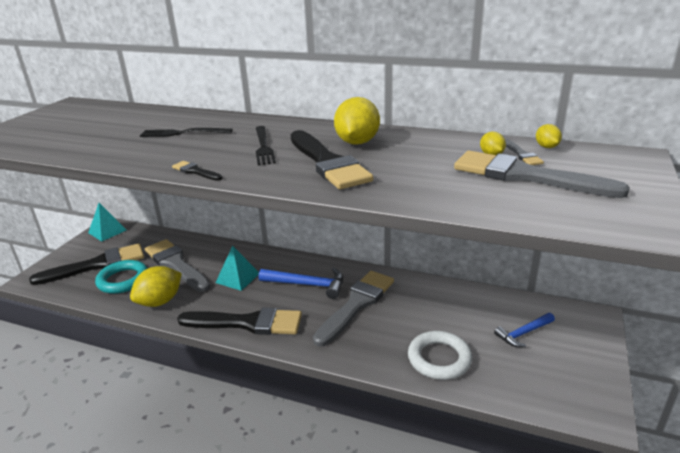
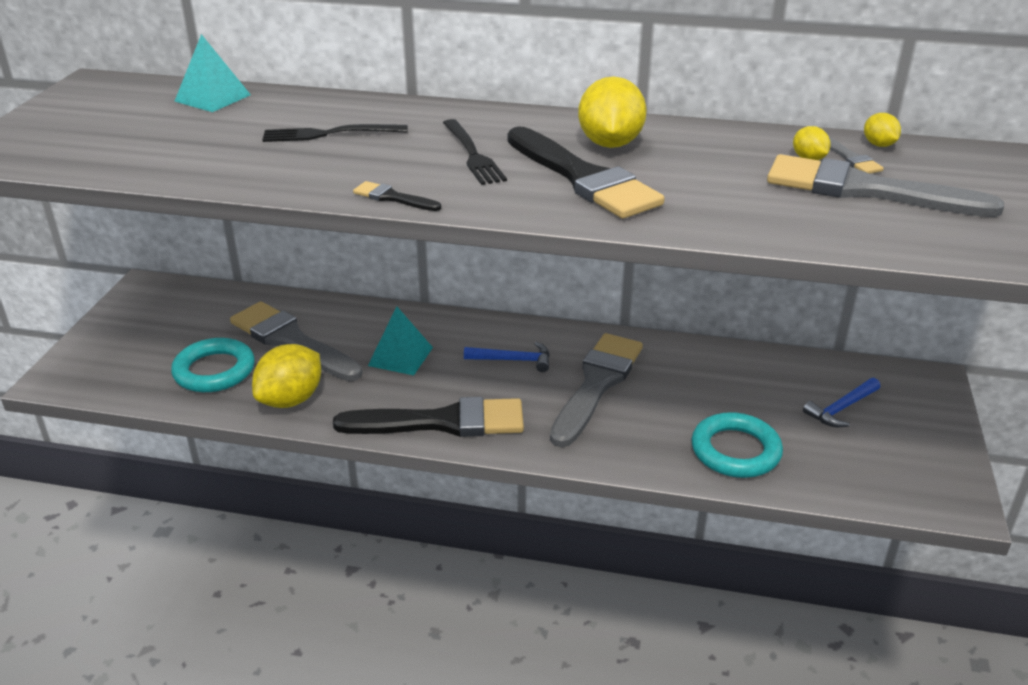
camera: 10 degrees left, 5 degrees up
(97, 265) = (157, 349): black brush -> none
(107, 231) = (148, 293): turquoise pyramid -> turquoise pyramid (213, 98)
(307, 284) = (513, 360): blue hammer -> blue hammer, size x0.66
(439, 359) = (735, 451): white ring -> turquoise ring

